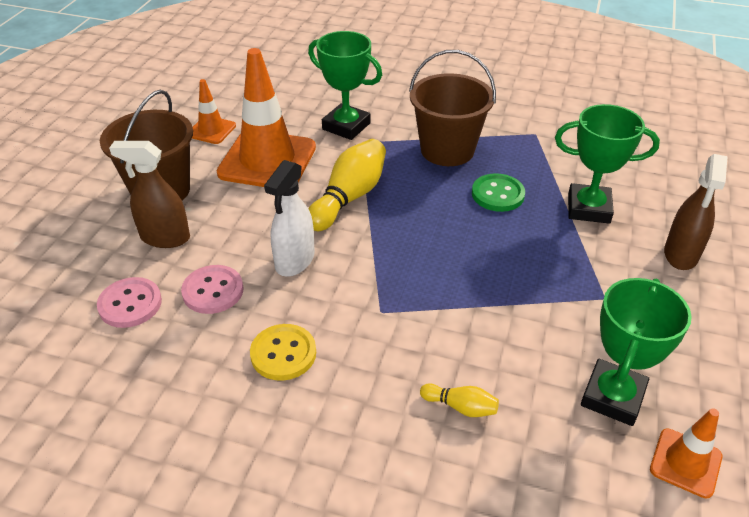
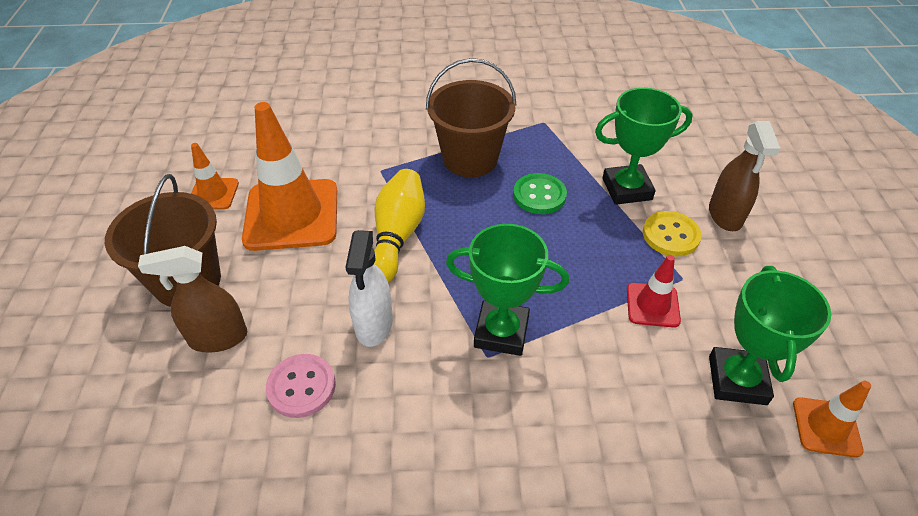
camera: 20 degrees left, 5 degrees up
(130, 304) = (213, 432): pink button -> none
(283, 354) = (411, 437): yellow button -> yellow button (670, 235)
(346, 126) = (358, 155): green trophy -> green trophy (501, 332)
(460, 407) = (611, 438): yellow bowling pin -> none
(560, 312) = (652, 305): none -> red traffic cone

